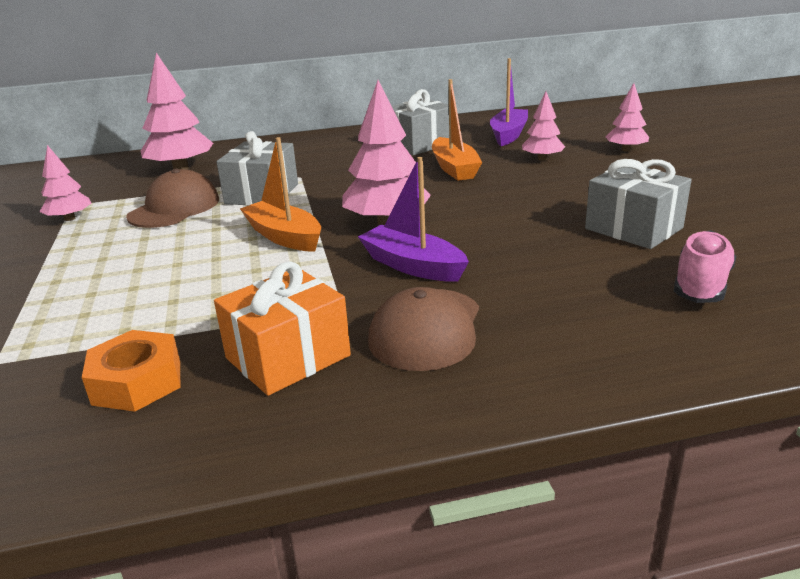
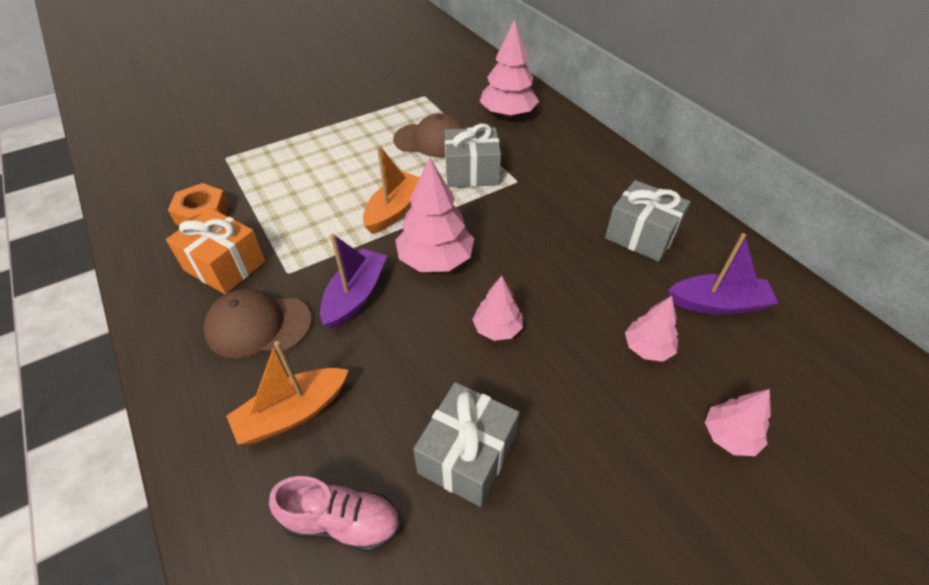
camera: 70 degrees right, 20 degrees up
(70, 219) = (401, 104): pink tree -> pink tree (497, 328)
(454, 168) = (581, 277): orange boat -> orange boat (293, 413)

